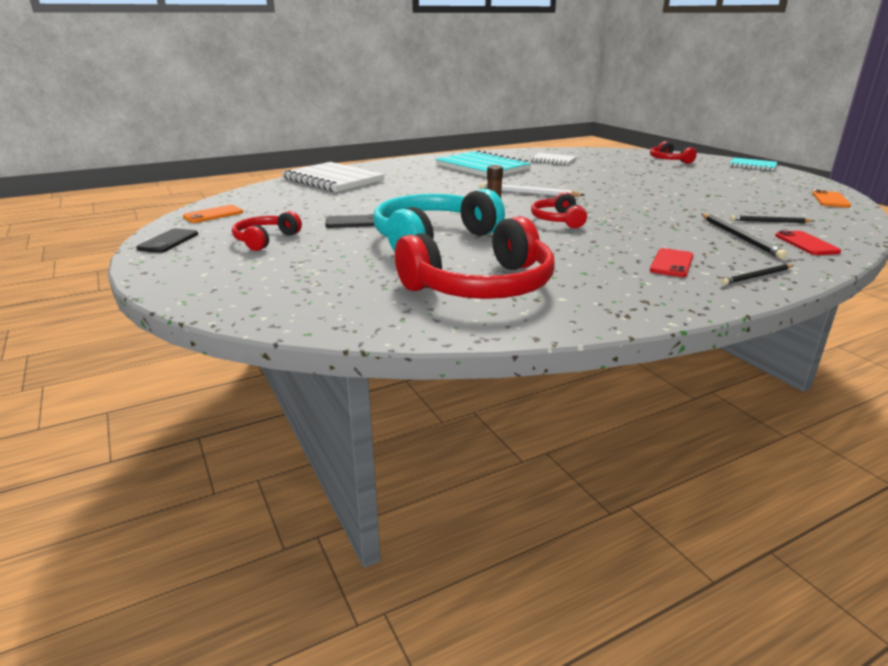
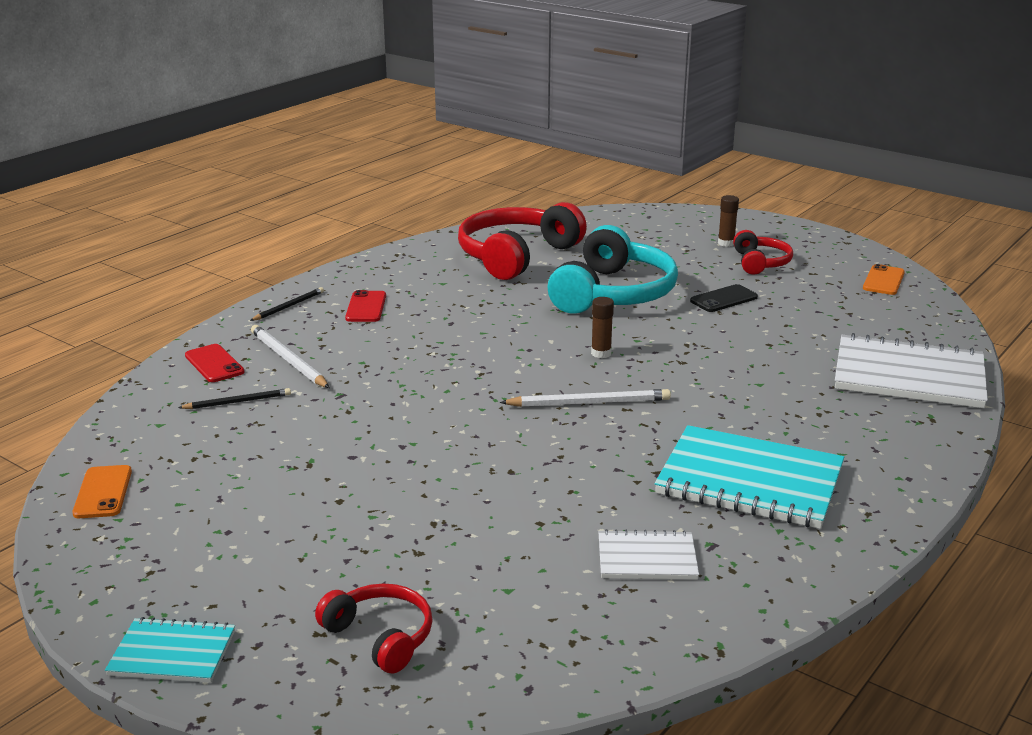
camera: 155 degrees right, 0 degrees up
(168, 241) = (835, 246): black phone -> none
(251, 260) = (726, 243): none -> brown glue stick
(558, 220) = (507, 349): red headphones -> none
(739, 237) = (288, 360): black pencil -> white pencil

